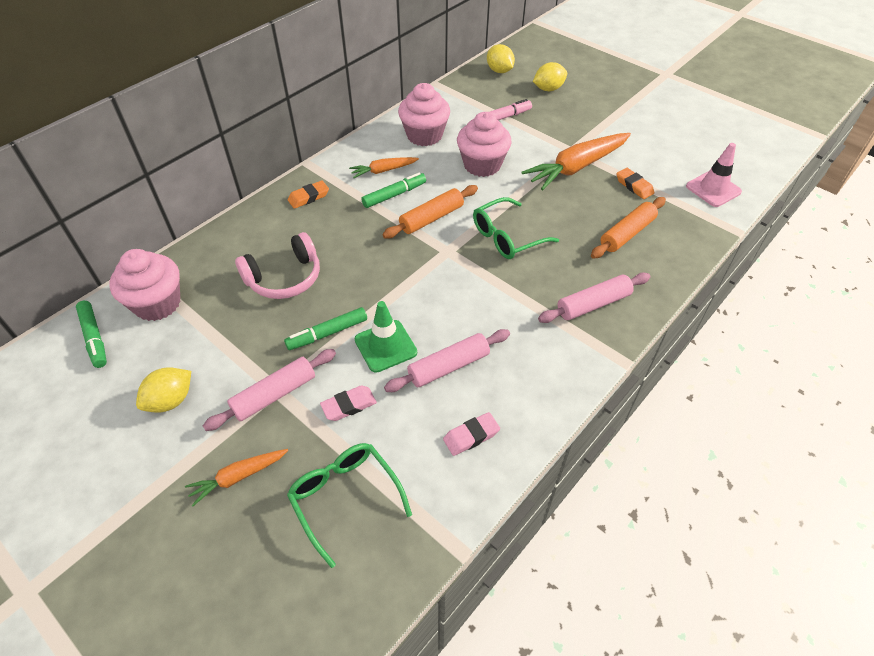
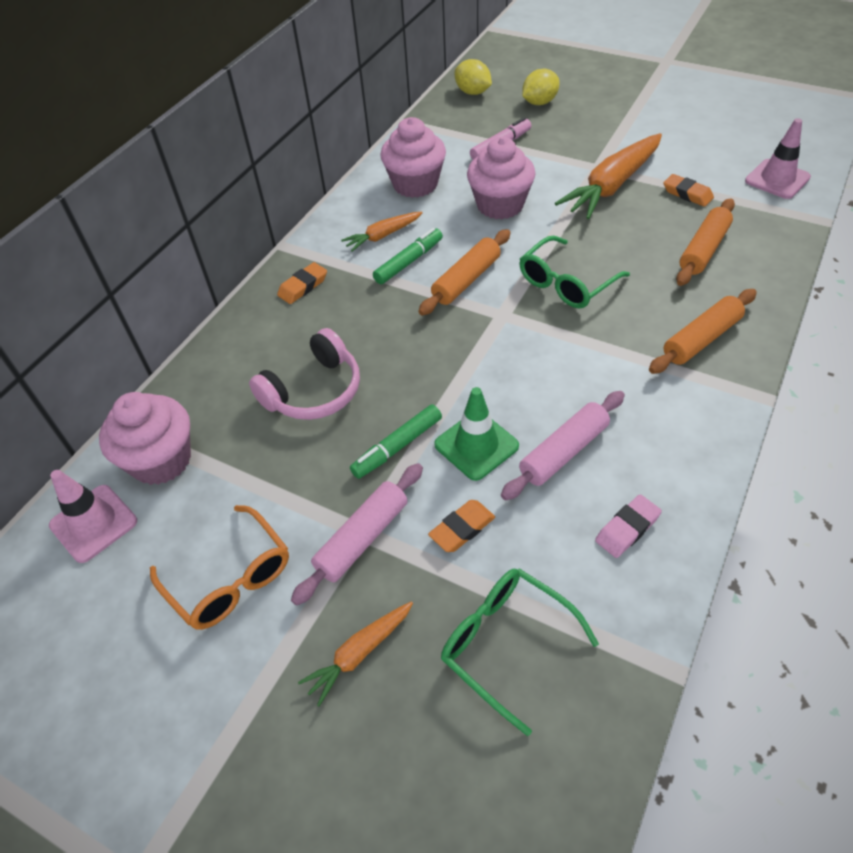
camera: 10 degrees left, 0 degrees up
(94, 338) = (93, 523): green marker -> pink traffic cone
(171, 400) = (230, 579): yellow lemon -> orange glasses
(349, 405) = (462, 529): pink eraser -> orange eraser
(593, 304) = (701, 339): pink rolling pin -> orange rolling pin

